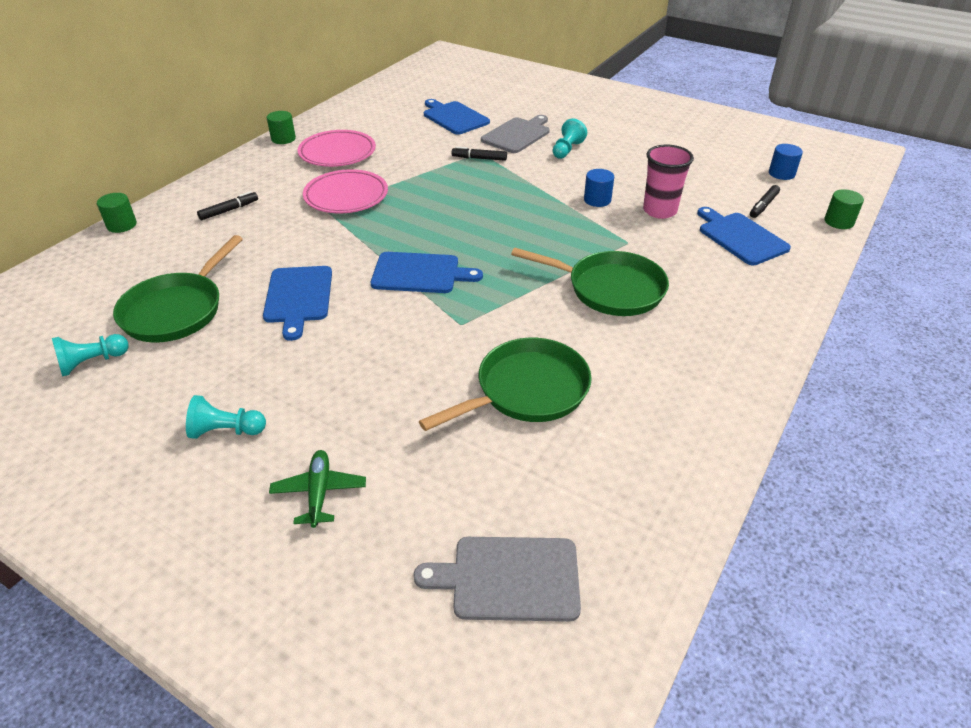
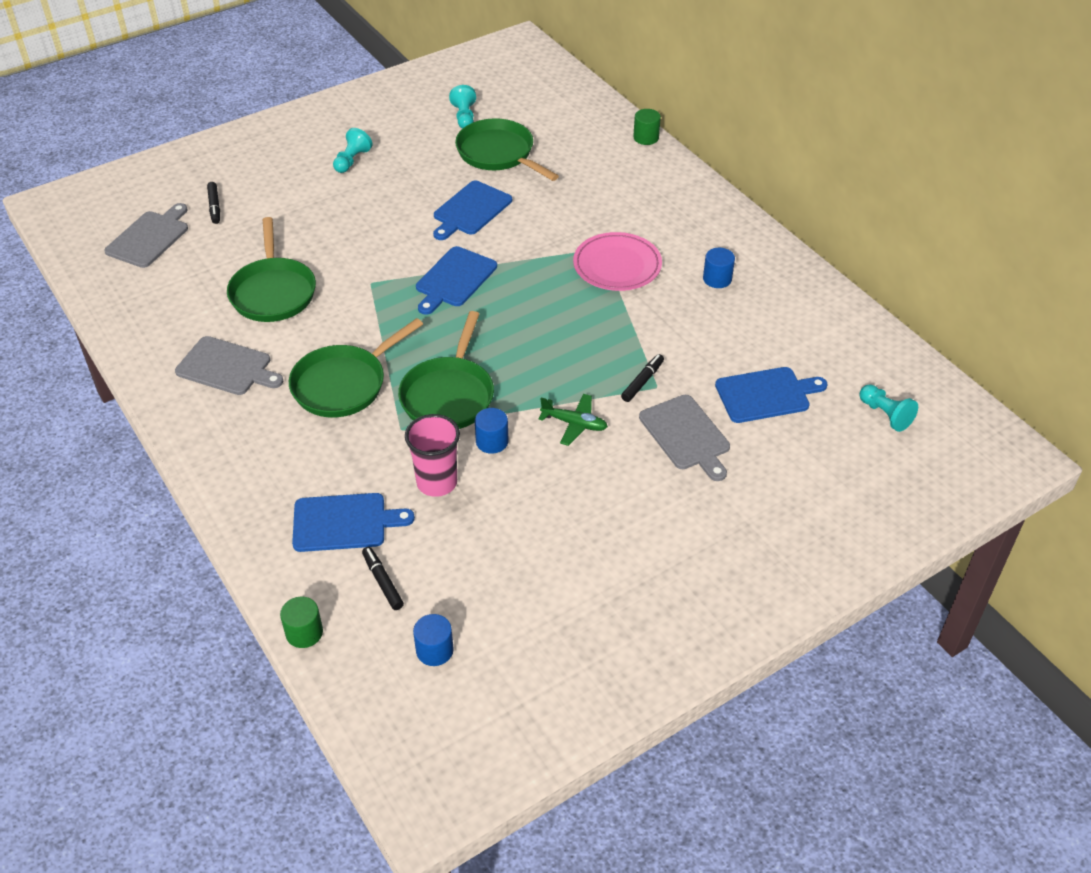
camera: 115 degrees right, 5 degrees up
(229, 210) = (635, 194): black marker -> black marker (214, 206)
(283, 139) = (773, 248): green cylinder -> none
(298, 297) = (470, 210): blue cutting board -> blue cutting board turned 75 degrees counterclockwise
(319, 493) = (270, 186): green plane -> green plane (574, 424)
(337, 153) = (717, 279): pink plate -> blue cylinder
(567, 150) = (620, 465): turquoise pawn -> turquoise pawn (885, 415)
(569, 232) = (449, 395): none -> green pan
(661, 373) = (227, 367): none -> grey cutting board

